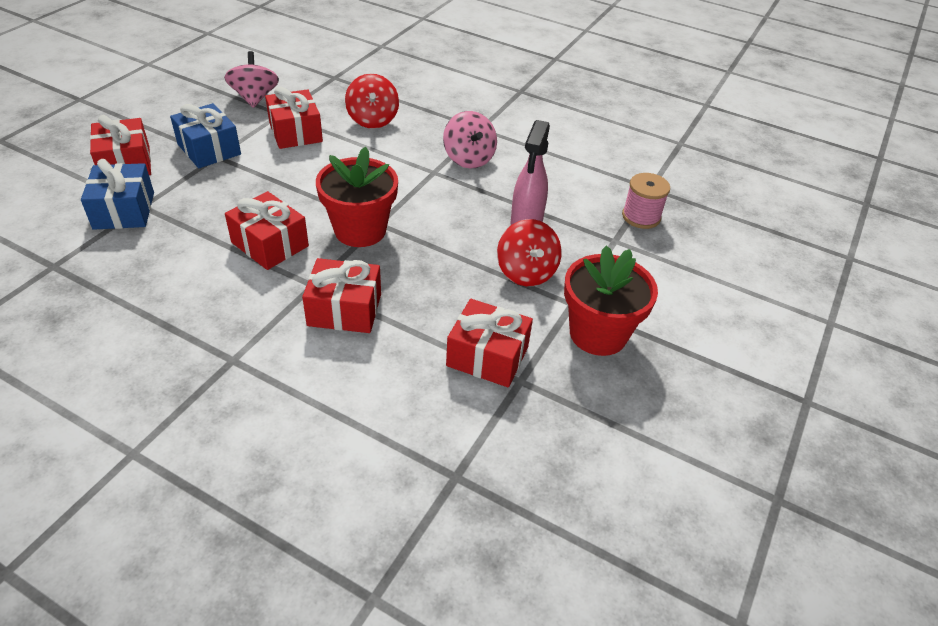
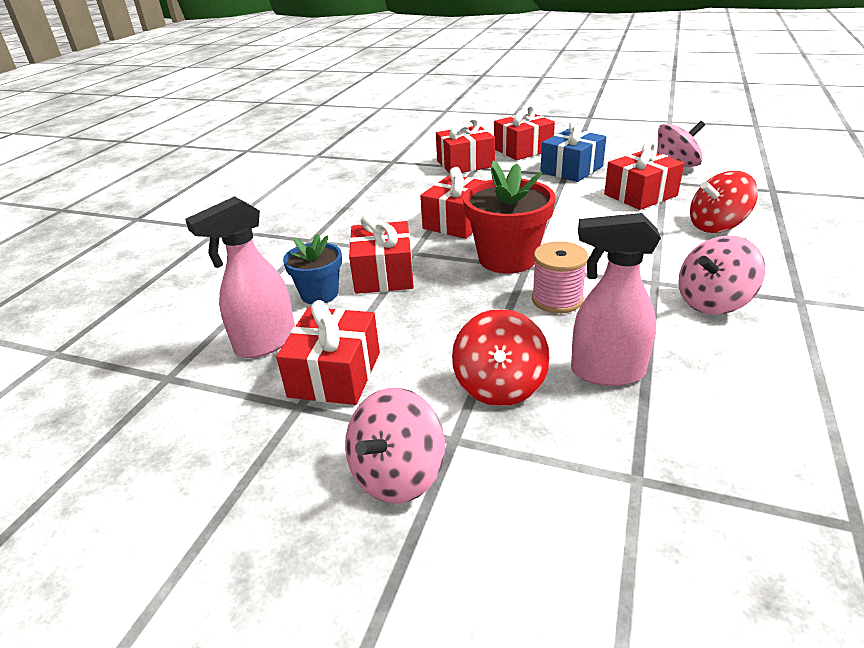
camera: 85 degrees right, 10 degrees down
(124, 210) = (465, 164): blue gift -> red gift
(358, 359) = (319, 294): none -> blue flower pot
(427, 402) = (265, 343): none -> pink spray bottle
(526, 272) = (499, 386): red spinning top -> red spinning top turned 60 degrees counterclockwise
(598, 334) = (397, 474): red flower pot -> pink spinning top
(641, 217) = (739, 514): pink spool -> pink spool (557, 299)

